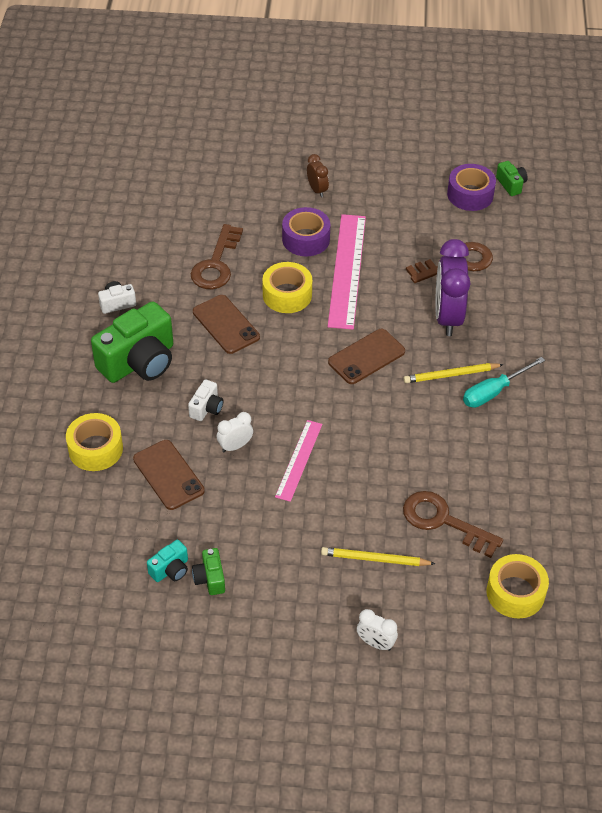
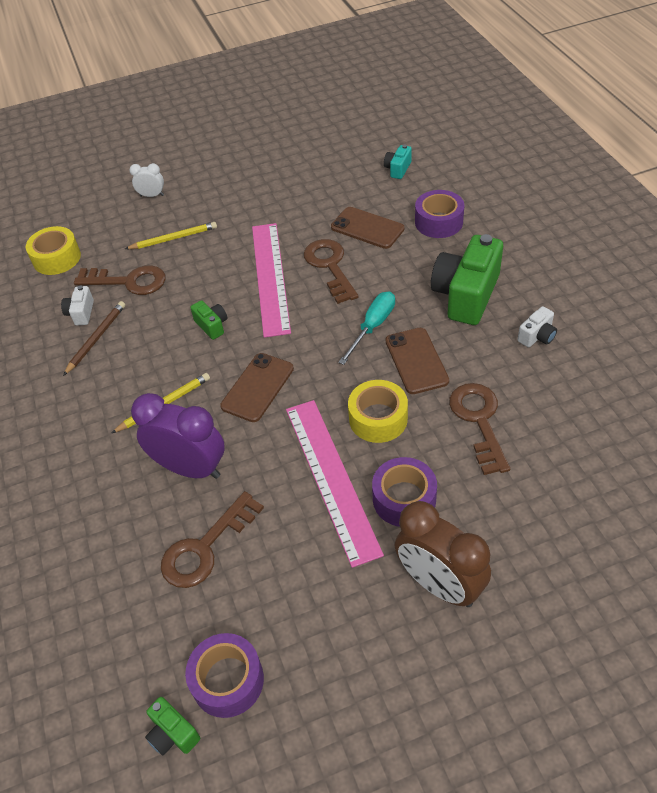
camera: 160 degrees right, 0 degrees up
(95, 449) = (438, 222): yellow tape -> purple tape
(170, 570) = (319, 179): turquoise camera -> turquoise camera (397, 169)
(206, 408) = (375, 283): white camera -> white camera (81, 313)
(210, 578) = (288, 185): green camera -> green camera (212, 325)
(226, 324) = (416, 361): brown phone -> brown phone turned 45 degrees clockwise
(235, 446) = (330, 266): white clock -> brown key
(299, 460) = (270, 277): pink ruler -> pink ruler, size x1.73
(317, 190) = (439, 584): brown clock -> brown clock, size x2.04
(448, 317) = (190, 468): purple clock -> purple clock turned 45 degrees counterclockwise
(493, 392) = (115, 405): turquoise screwdriver -> turquoise screwdriver (373, 326)
(494, 465) = (96, 339): none -> brown pencil

